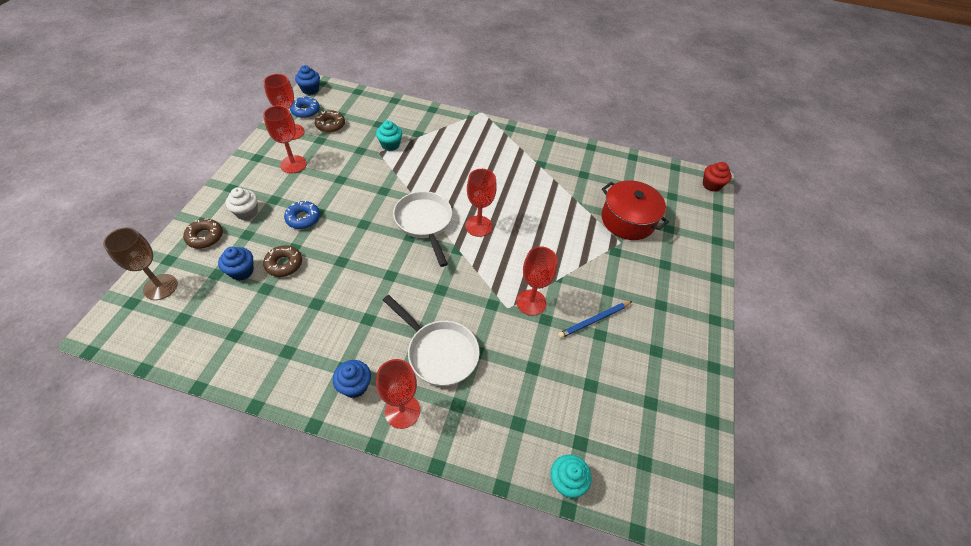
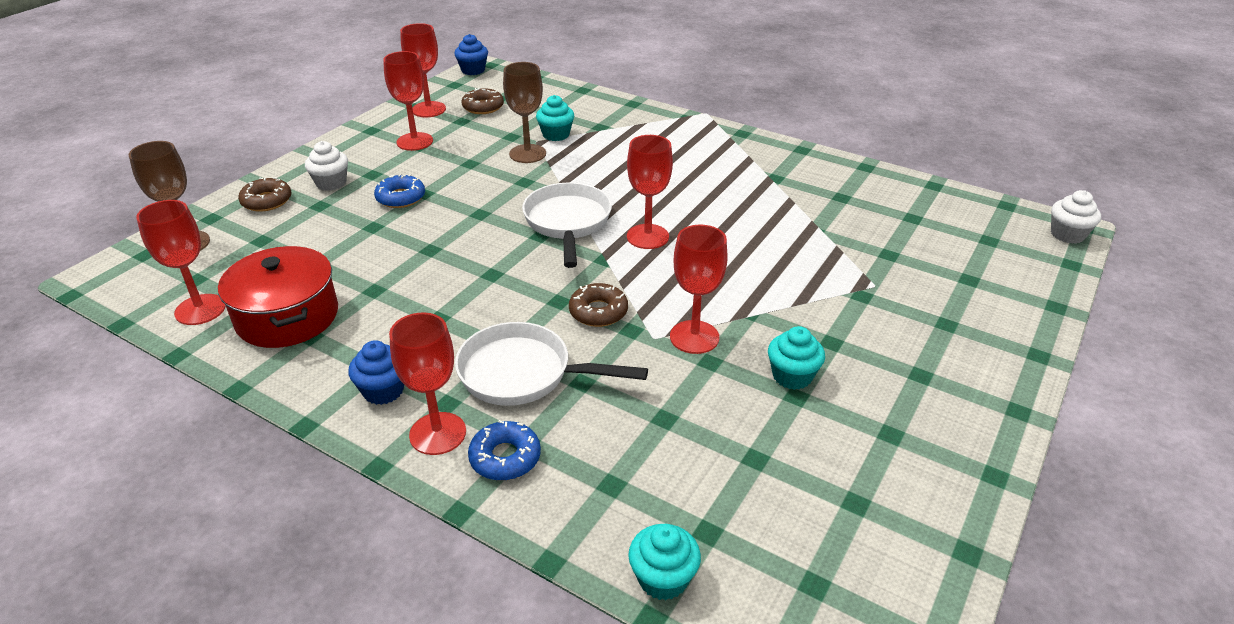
camera: 20 degrees right, 15 degrees down
(198, 345) = (200, 309): none -> red goblet
(242, 271) = (294, 242): blue cupcake -> none
(284, 264) = (352, 242): brown donut -> brown donut (598, 312)
(305, 111) = (457, 90): blue donut -> blue donut (505, 458)
(377, 165) = (527, 154): none -> brown goblet
(439, 352) = (523, 373): white pan -> white pan turned 135 degrees clockwise
(594, 320) = (792, 376): blue pencil -> turquoise cupcake
(627, 220) = (898, 260): red pot -> red pot (287, 316)
(711, 185) = (1067, 234): red cupcake -> white cupcake

